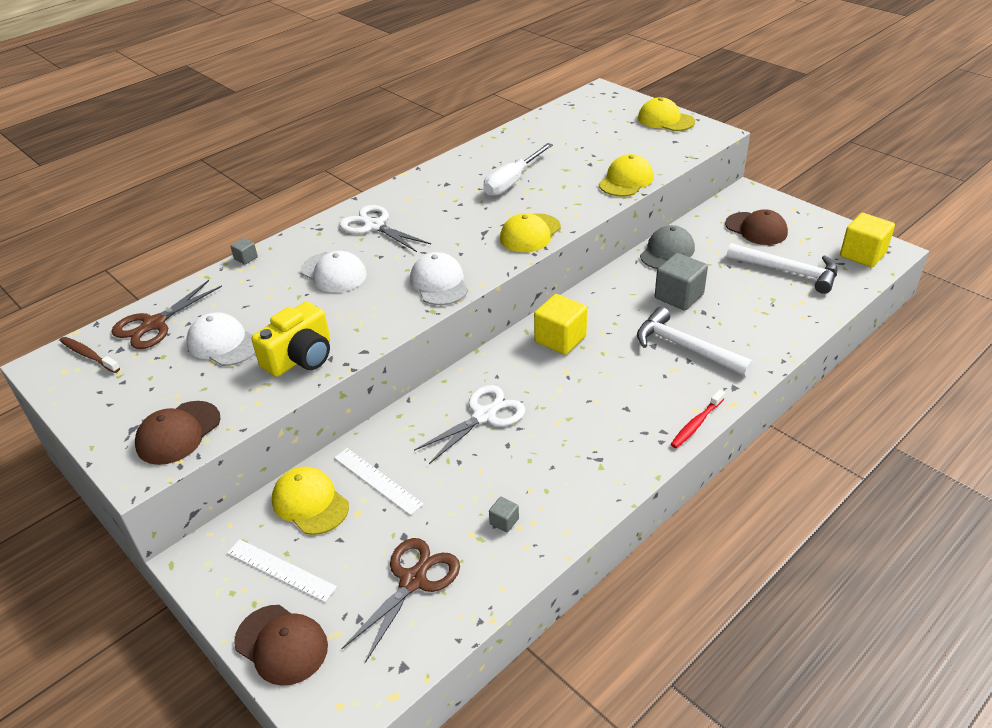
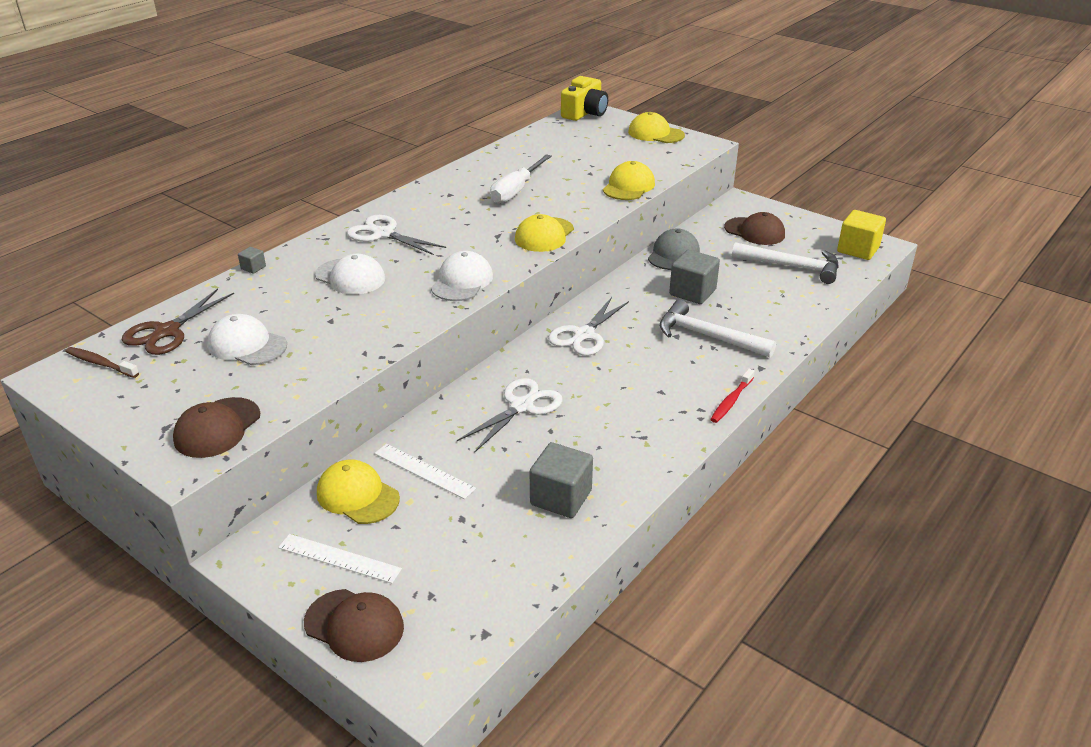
camera: 10 degrees left, 5 degrees down
(300, 357) = (333, 353): yellow camera -> yellow camera (585, 113)
(413, 581) = (479, 557): brown scissors -> none
(439, 283) = (462, 281): white cap -> white cap turned 45 degrees clockwise
(504, 521) = (561, 497): grey cube -> grey cube, size x2.17
(560, 339) = (584, 335): yellow cube -> white scissors

